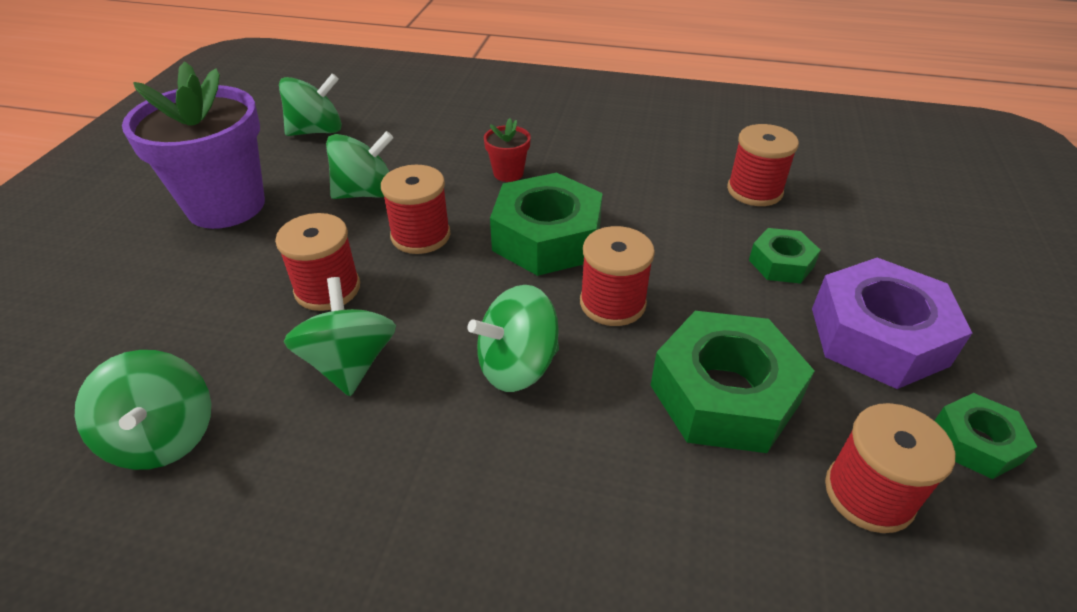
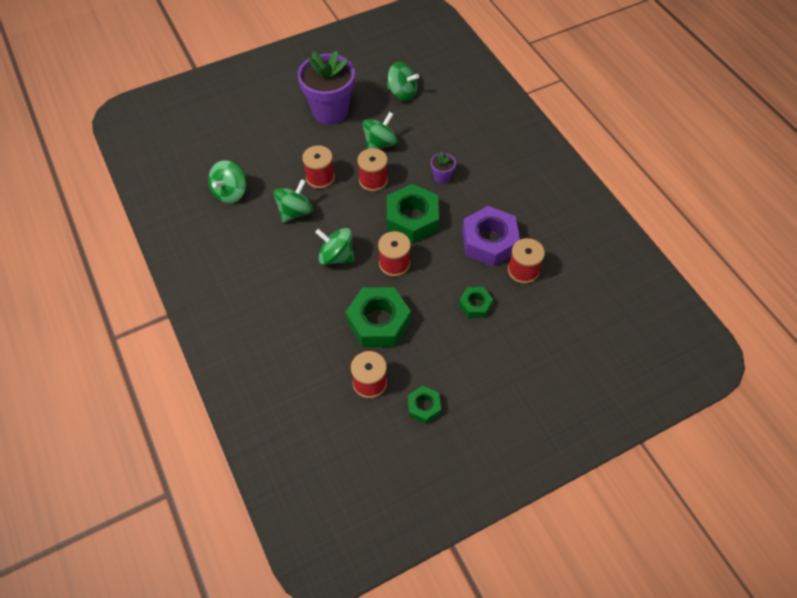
camera: 50 degrees right, 15 degrees up
(366, 193) = (380, 143): green spinning top -> green spinning top turned 75 degrees counterclockwise
(508, 173) = (442, 177): red flower pot -> purple flower pot
(878, 336) = (458, 357): purple nut -> purple nut (489, 241)

